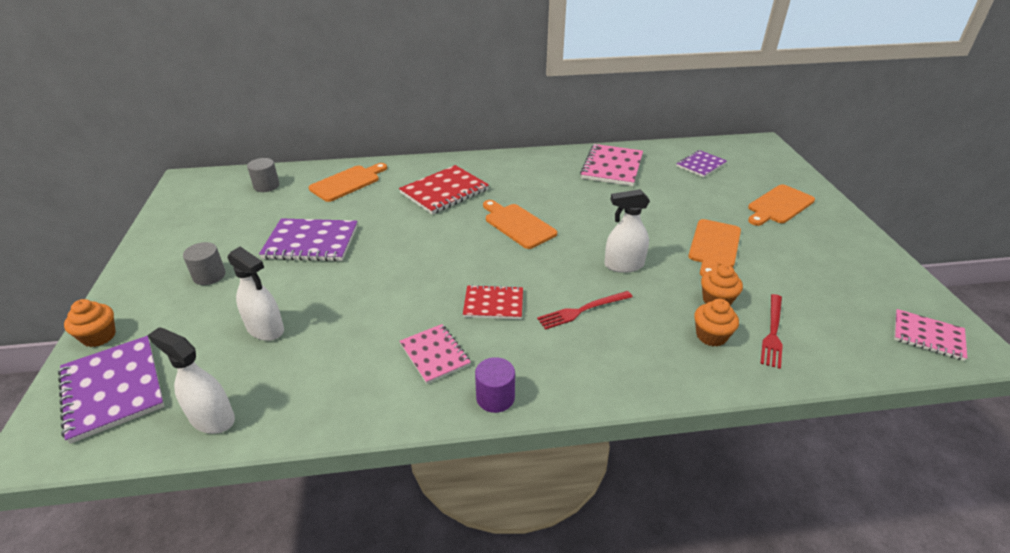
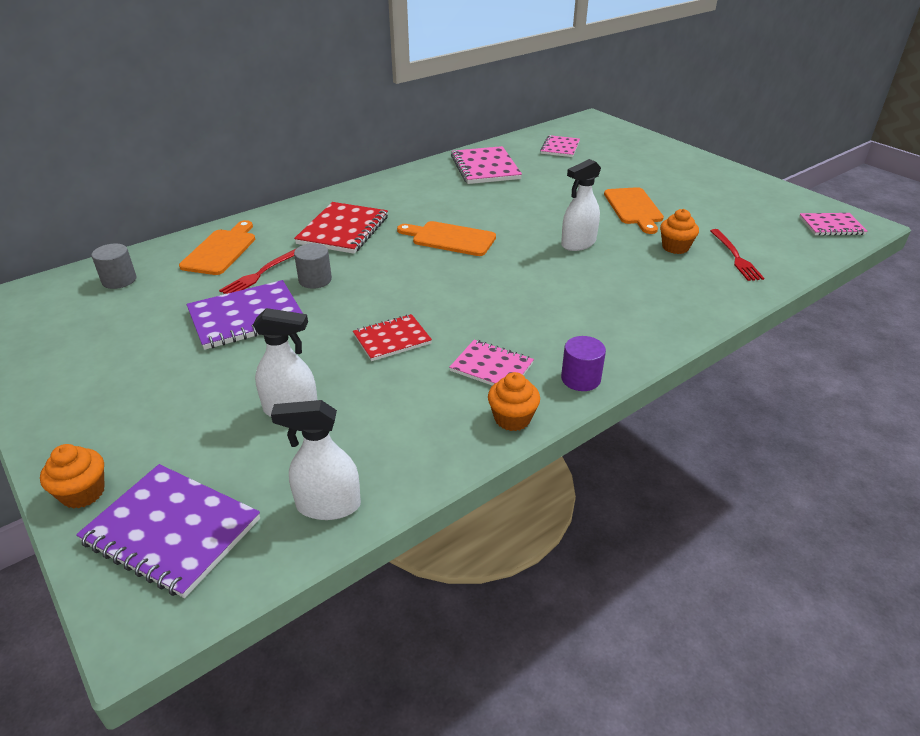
camera: 30 degrees left, 0 degrees up
(209, 275) = (157, 387): grey cylinder -> grey cylinder (315, 280)
(493, 304) = (499, 309): red notebook -> red notebook (392, 339)
(582, 310) = (581, 289): red fork -> red fork (261, 273)
(701, 165) = (560, 148): purple notebook -> pink notebook
(711, 336) = (696, 274): orange cupcake -> orange cupcake (512, 418)
(779, 206) = (652, 164): orange cutting board -> none

